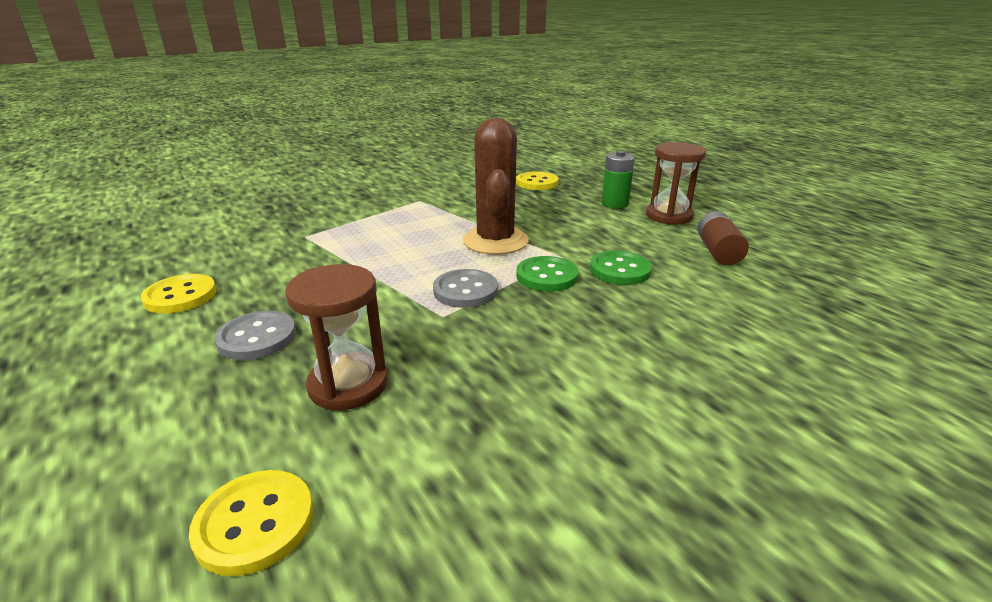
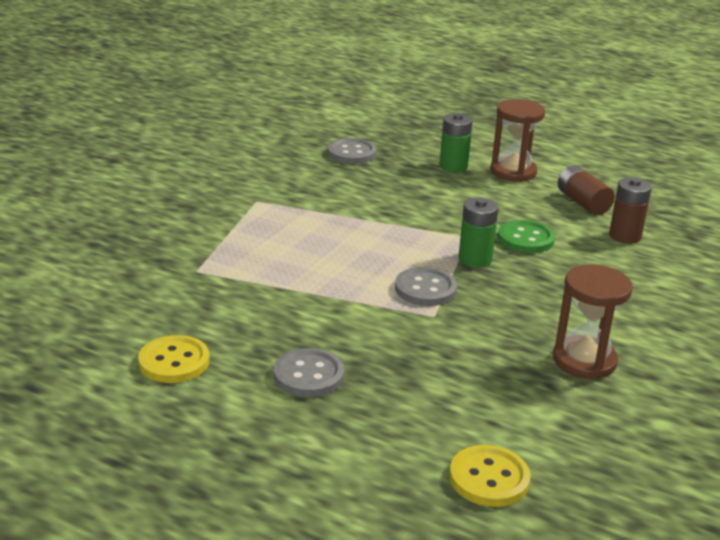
camera: 30 degrees left, 0 degrees up
(348, 384) = (433, 386): brown hourglass -> brown hourglass (584, 360)
(495, 241) = (392, 233): brown cactus -> none
(537, 183) = (351, 153): yellow button -> grey button
(547, 276) = (475, 259): green button -> green battery
(739, 290) = (625, 236): none -> brown battery

